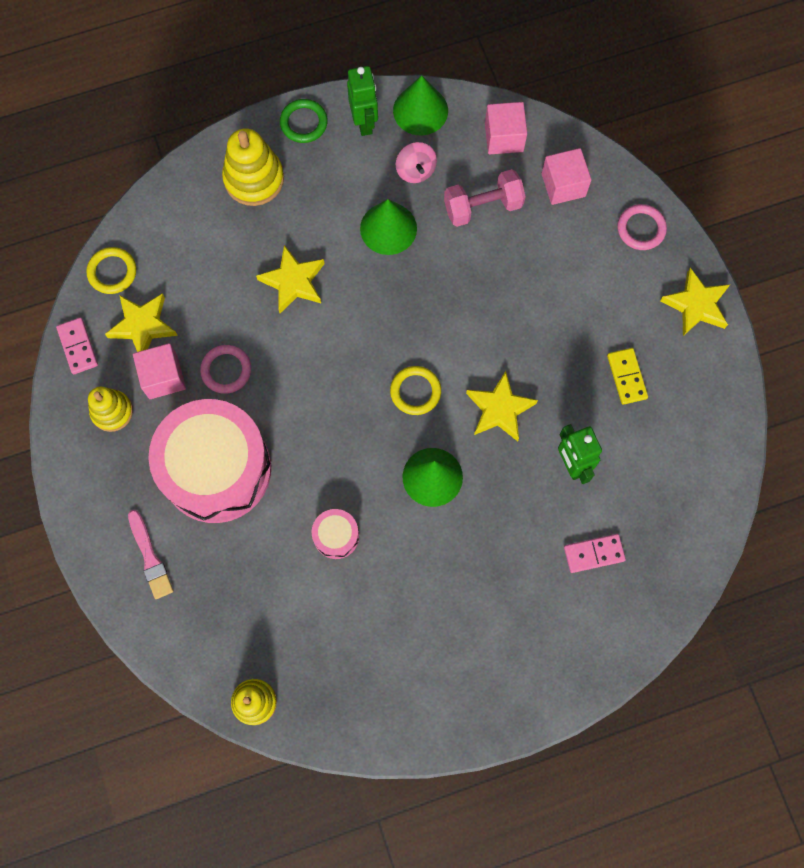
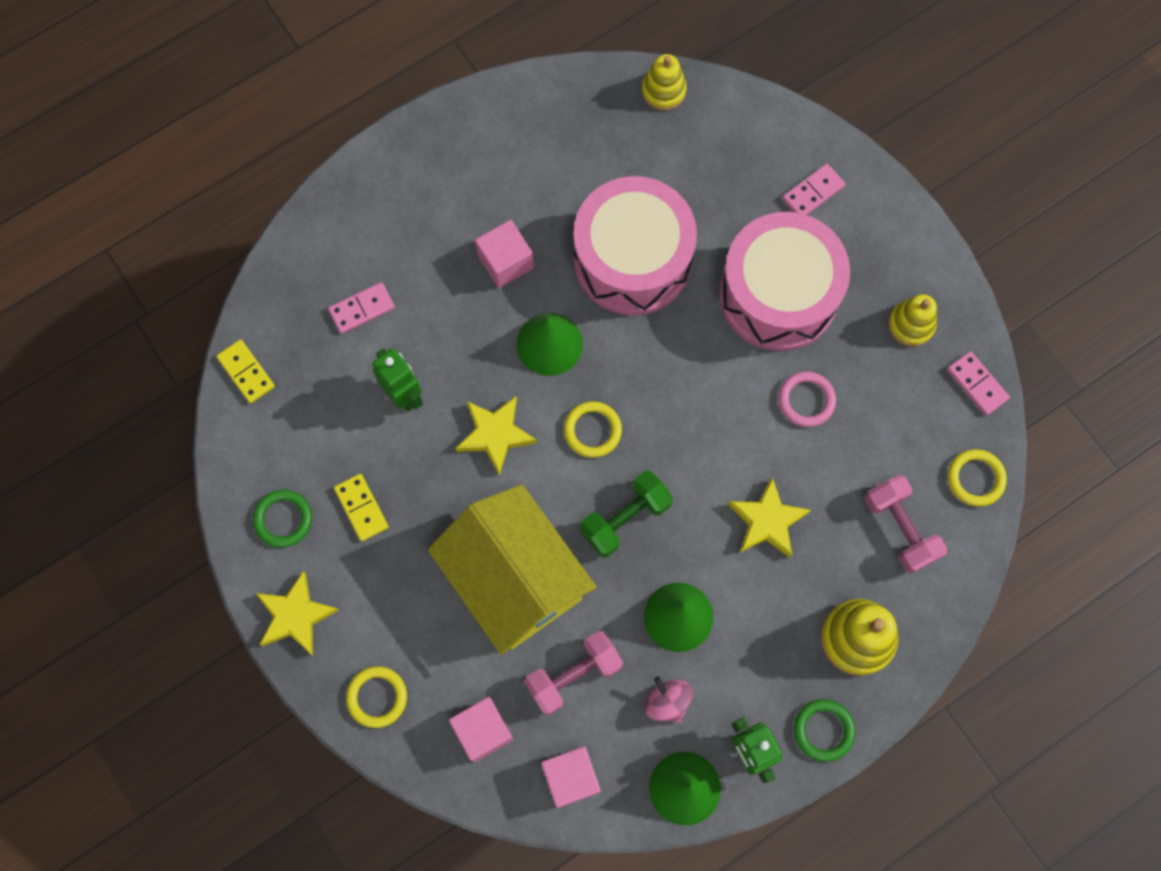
camera: 165 degrees right, 0 degrees up
(142, 326) = (916, 425): yellow star -> none
(150, 557) = (813, 192): pink brush -> pink domino
(163, 377) = (871, 375): pink cube -> pink cube (505, 262)
(189, 249) = (900, 529): none -> pink dumbbell
(336, 536) = (632, 259): pink drum -> pink drum, size x2.43
(408, 313) = (625, 518): none -> green dumbbell
(511, 288) = (515, 579): none -> yellow house
(641, 229) = (377, 697): pink ring -> yellow ring
(694, 384) = (283, 519): none -> green ring
(708, 521) = (246, 372): none -> yellow domino

